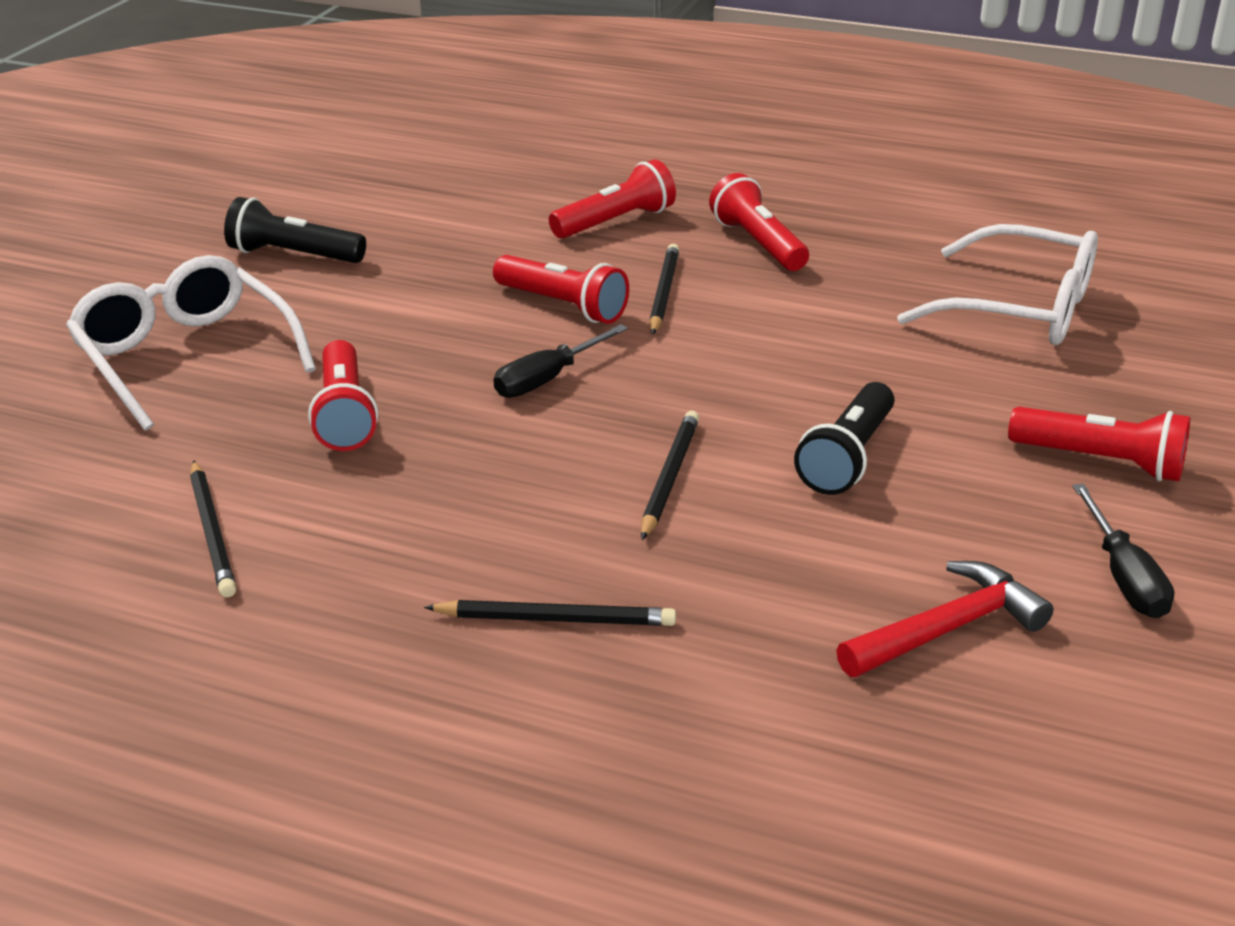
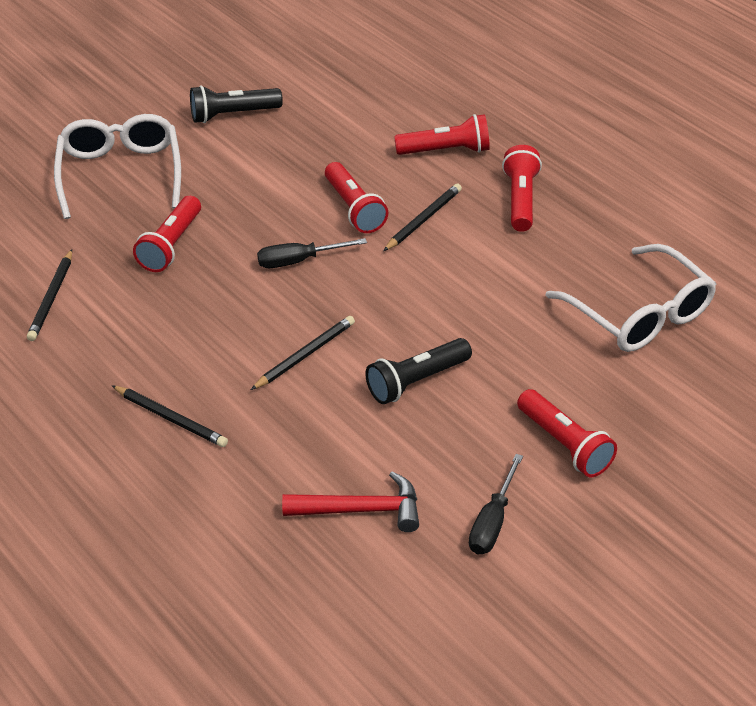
camera: 30 degrees right, 10 degrees up
(294, 255) = (233, 114): black flashlight -> black flashlight turned 60 degrees counterclockwise

